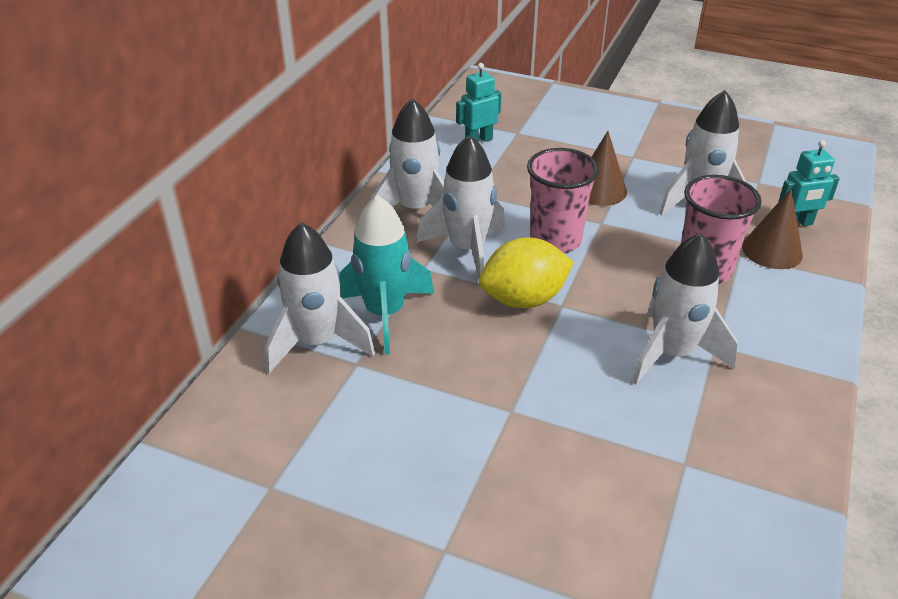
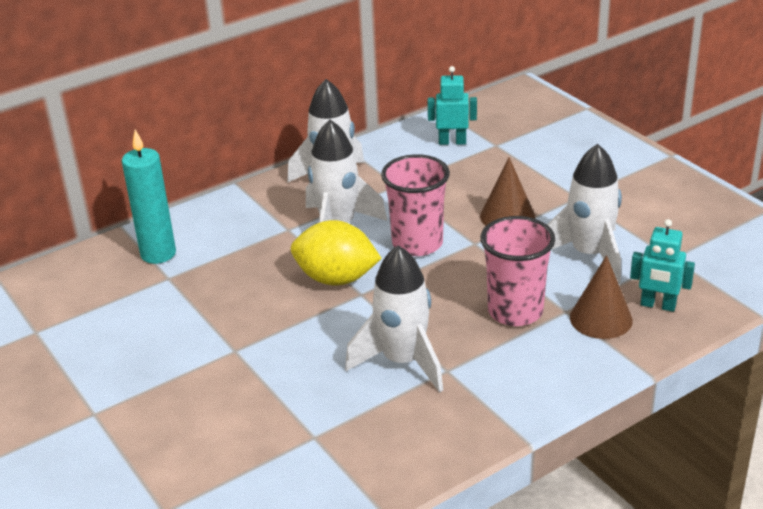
camera: 35 degrees right, 5 degrees down
(317, 342) = (158, 254): white rocket -> turquoise candle
(385, 314) = (224, 251): turquoise rocket -> none

